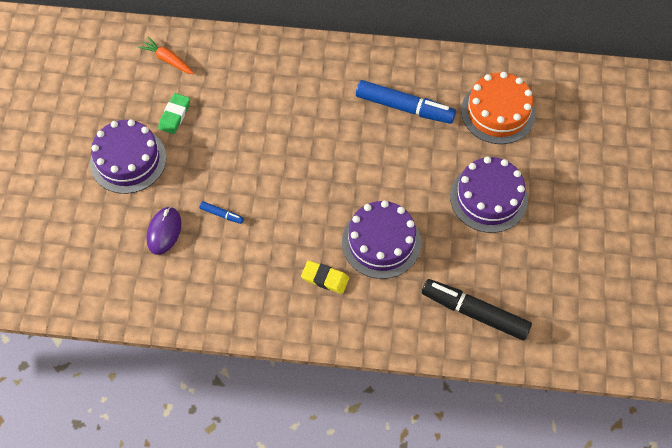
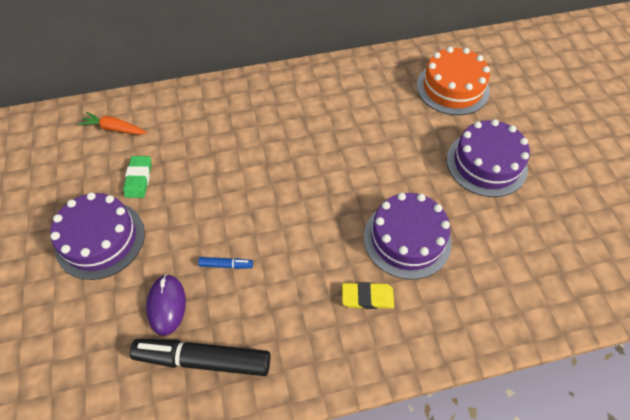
camera: 20 degrees left, 5 degrees down
(404, 107) = (367, 107): blue marker -> none
(474, 313) = (537, 280): black marker -> black marker (203, 360)

